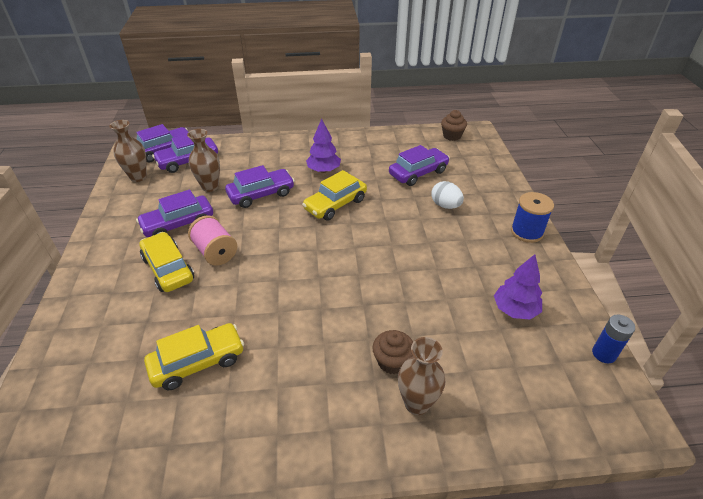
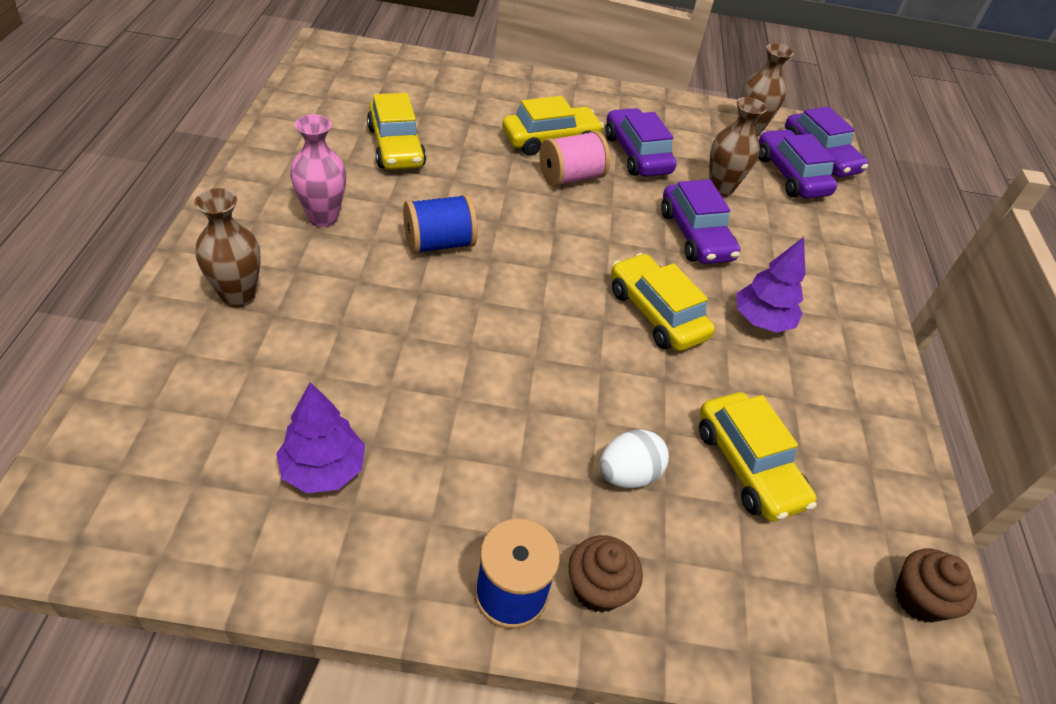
camera: 95 degrees right, 5 degrees up
(309, 382) = (323, 217): none -> pink vase
(313, 305) = (439, 243): none -> blue spool
(392, 361) = (310, 292): brown cupcake -> brown cupcake (598, 588)
(418, 173) = (748, 466): purple car -> yellow car
(604, 354) = (170, 558): blue battery -> none

